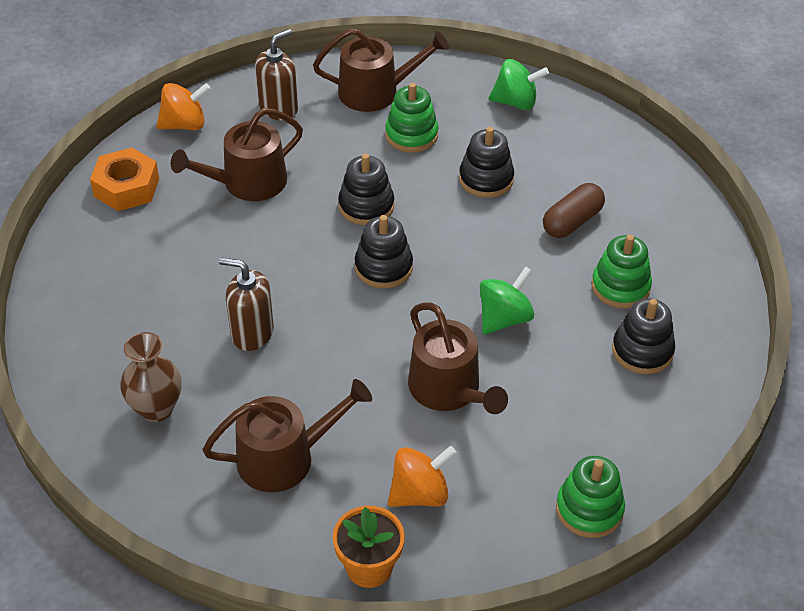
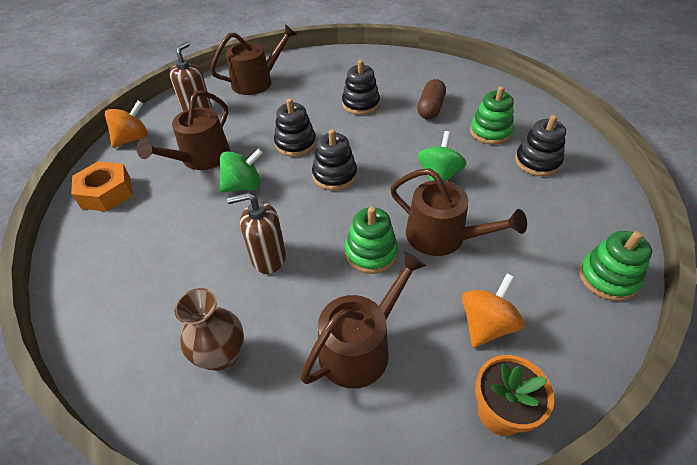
camera: 25 degrees left, 0 degrees up
(411, 135) = (296, 96): green stacking toy -> green stacking toy (371, 253)
(516, 102) = (346, 62): green spinning top -> green spinning top (244, 186)

